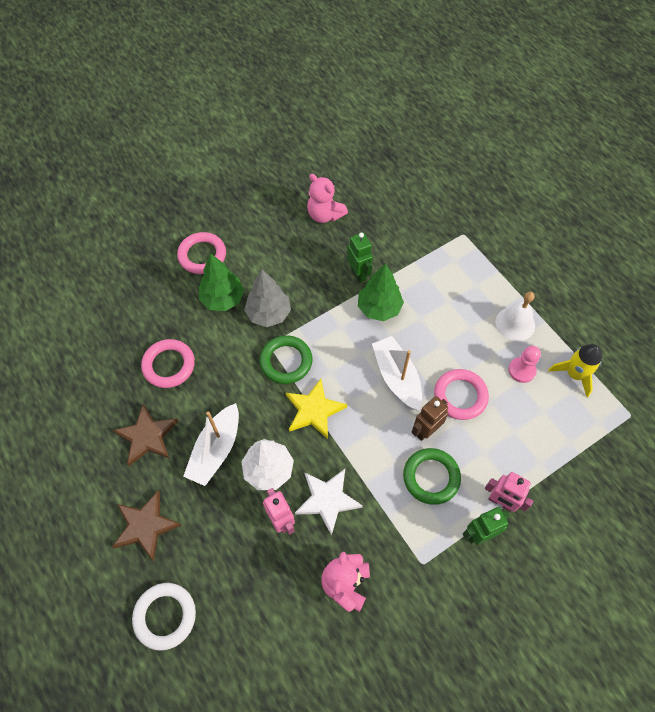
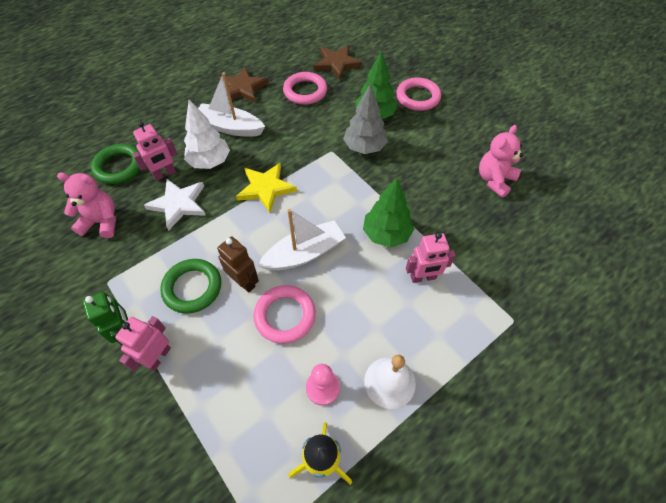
camera: 85 degrees right, 5 degrees down
(145, 526) = (171, 97): brown star -> brown star (337, 63)
(165, 616) = (103, 116): white ring -> none
(286, 361) = (315, 164): green ring -> green ring (119, 167)
(358, 273) = (426, 214): green robot -> none
(424, 287) = (423, 277): none -> pink robot

